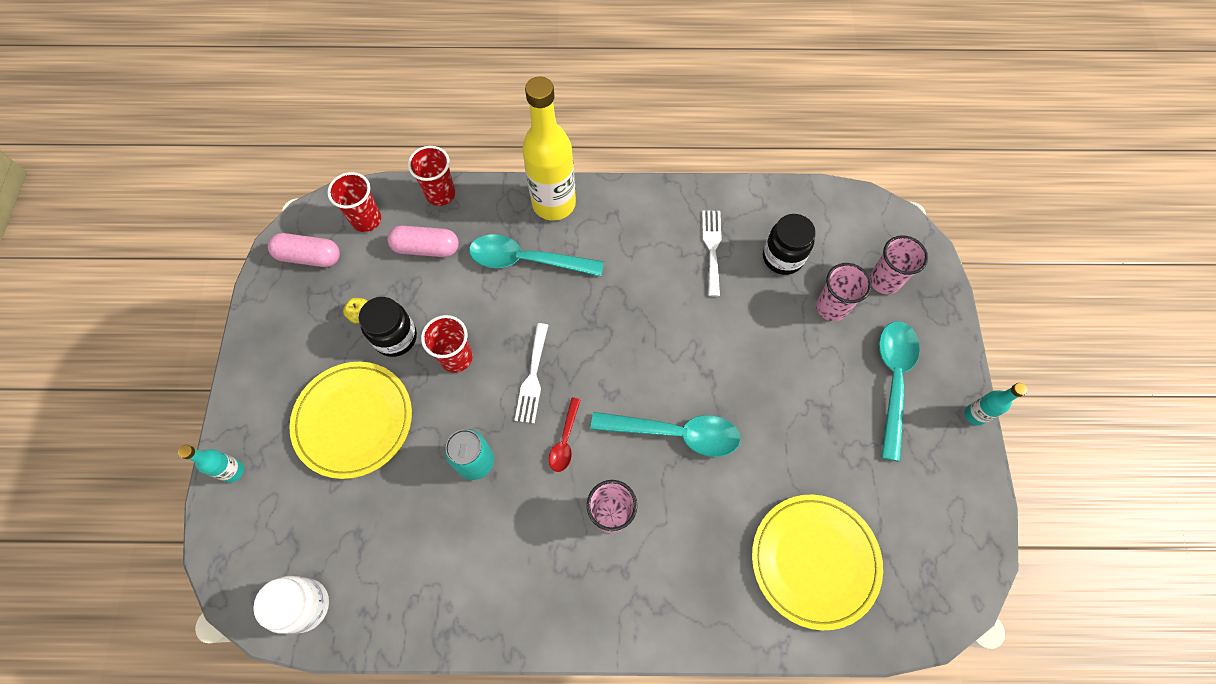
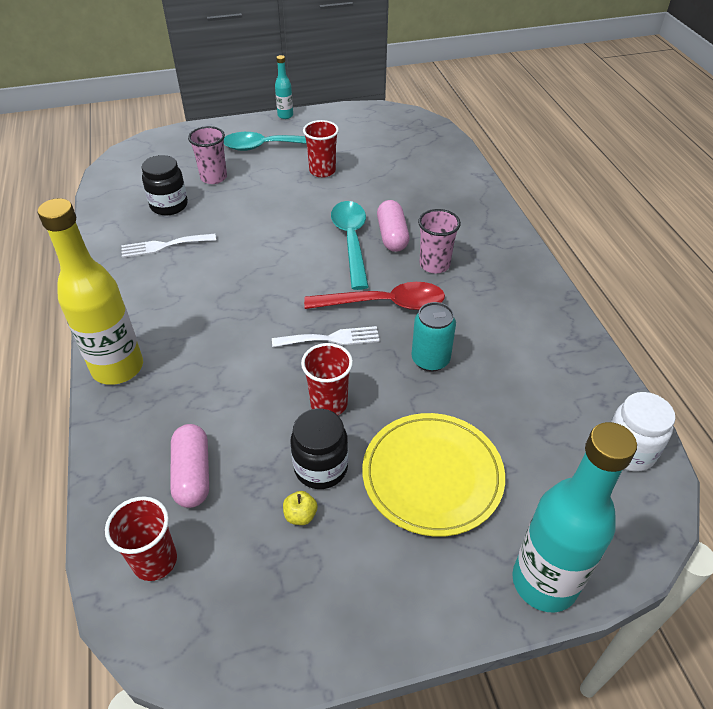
camera: 105 degrees left, 20 degrees down
(233, 471) = (544, 582): turquoise bottle -> turquoise bottle, size x2.20
(309, 257) = (225, 616): pink capsule -> pink capsule (392, 236)
(440, 194) = (107, 483): red cup -> red cup (322, 171)
(527, 260) = (196, 374): turquoise spoon -> none
(565, 440) = (384, 304): red spoon -> red spoon, size x1.90
(814, 561) = (416, 168): yellow plate -> none
(884, 281) = (184, 156): pink cup -> none

